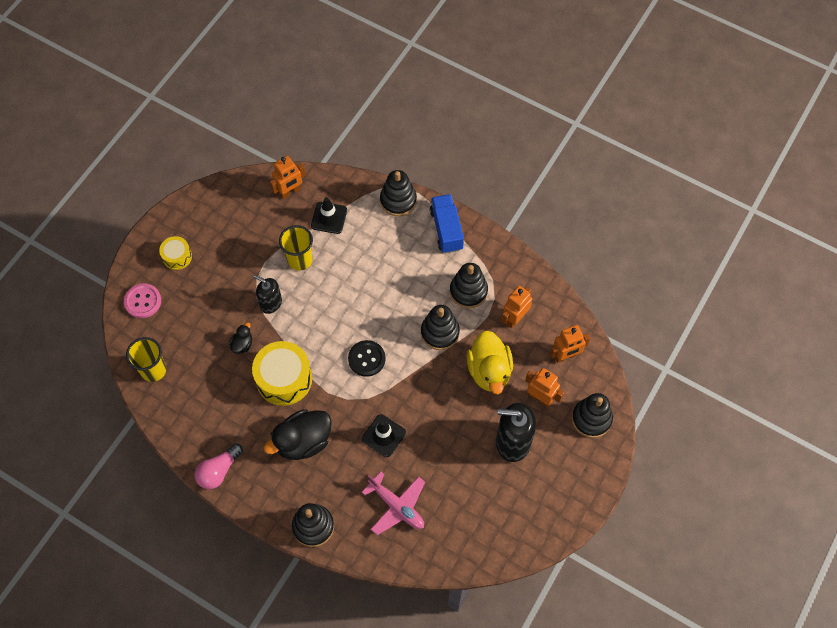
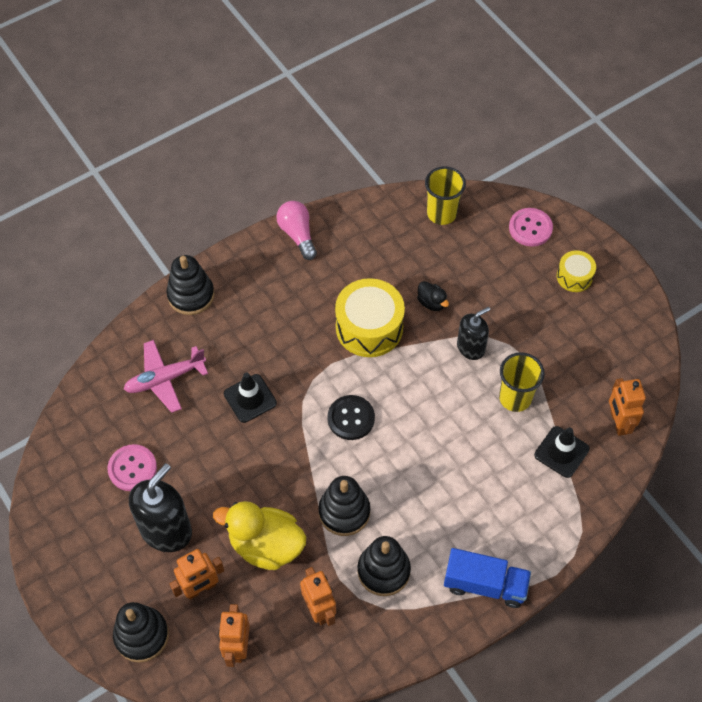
camera: 115 degrees right, 5 degrees down
(303, 441) = (287, 319): black duck -> none
(398, 200) = (554, 544): black stacking toy -> none
(480, 490) = (132, 468): none -> pink button

